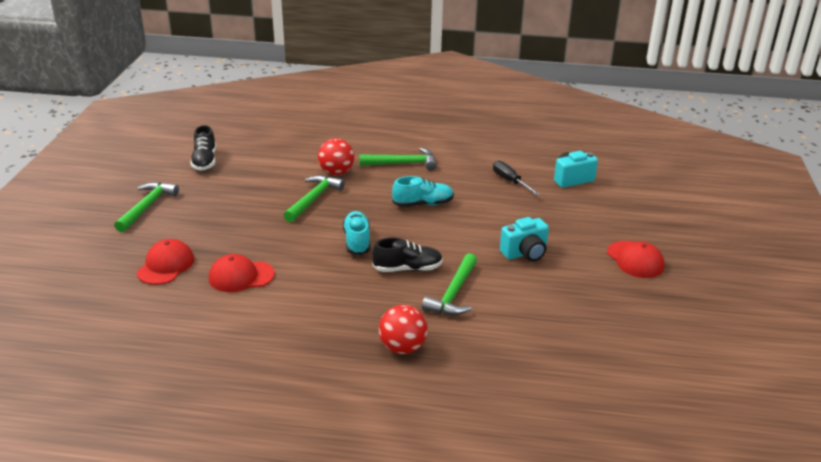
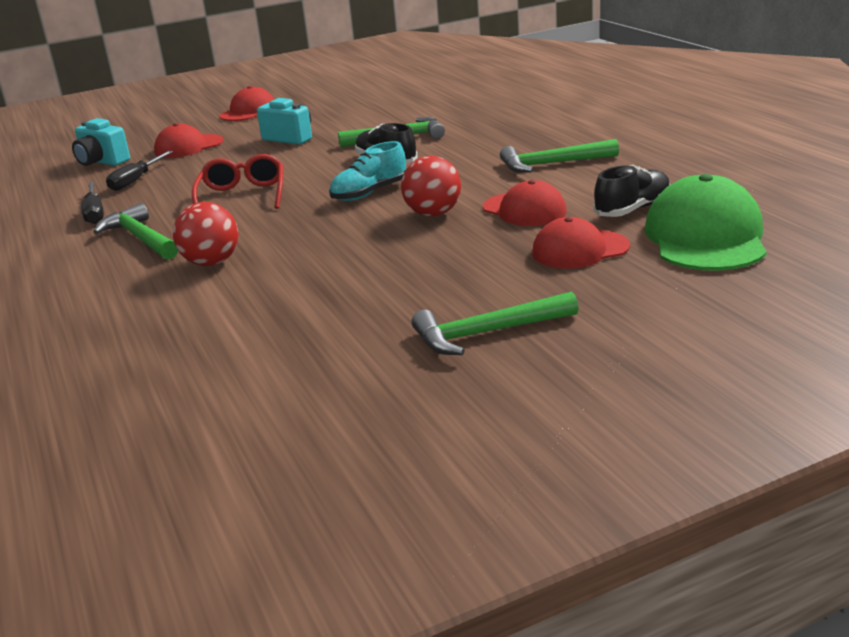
camera: 120 degrees left, 5 degrees down
(103, 310) = (705, 237): none -> green cap
(205, 161) = (285, 368): black shoe -> black shoe (633, 209)
(313, 199) = (305, 246): green hammer -> green hammer (552, 164)
(402, 347) = (502, 128): red ball -> red ball (433, 214)
(423, 204) = (243, 196): turquoise shoe -> red glasses
(466, 160) = (95, 213): none -> black screwdriver
(564, 213) = (188, 146): none -> red cap

